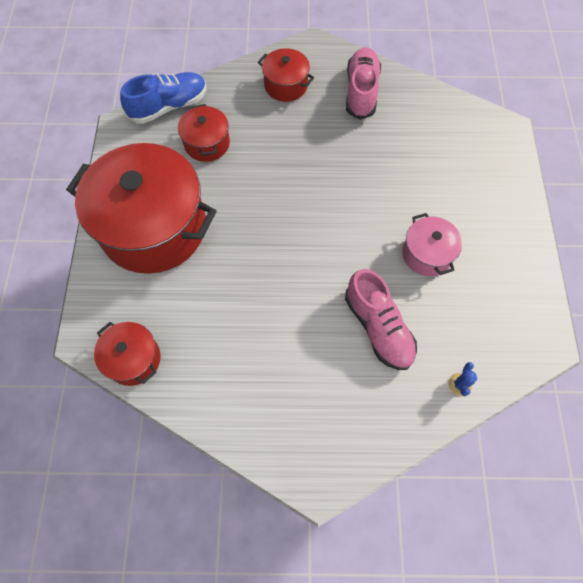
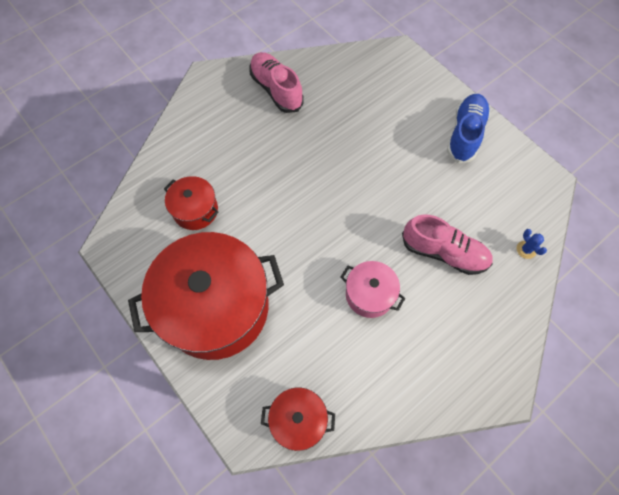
camera: 40 degrees left, 0 degrees up
(169, 106) = (134, 202): blue shoe -> blue shoe (465, 134)
(286, 85) = (215, 122): red pot -> none
(427, 254) = (427, 177): pink pot -> pink pot (369, 294)

